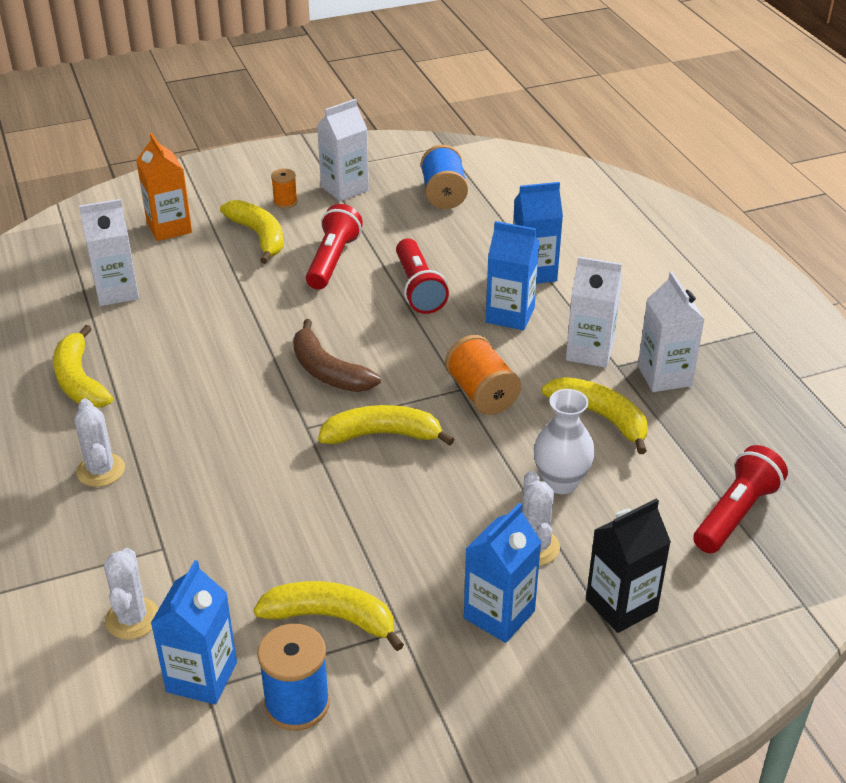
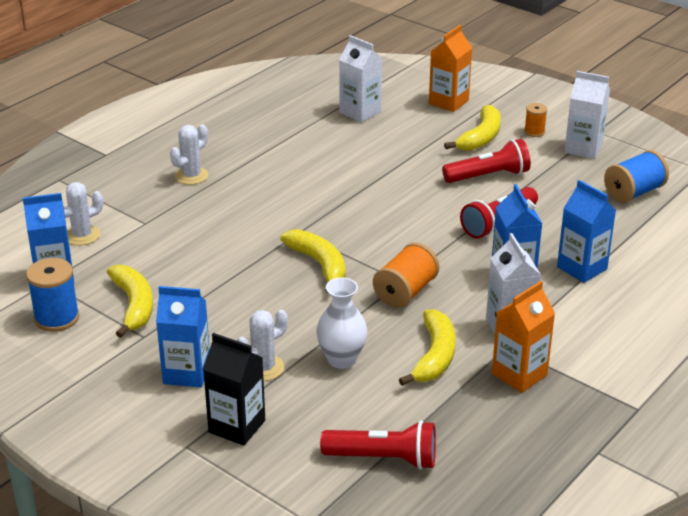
camera: 60 degrees right, 5 degrees down
(80, 381) = (263, 136): yellow banana -> none
(328, 371) = (363, 220): brown banana -> none
(664, 376) = (519, 374): white carton -> orange carton

